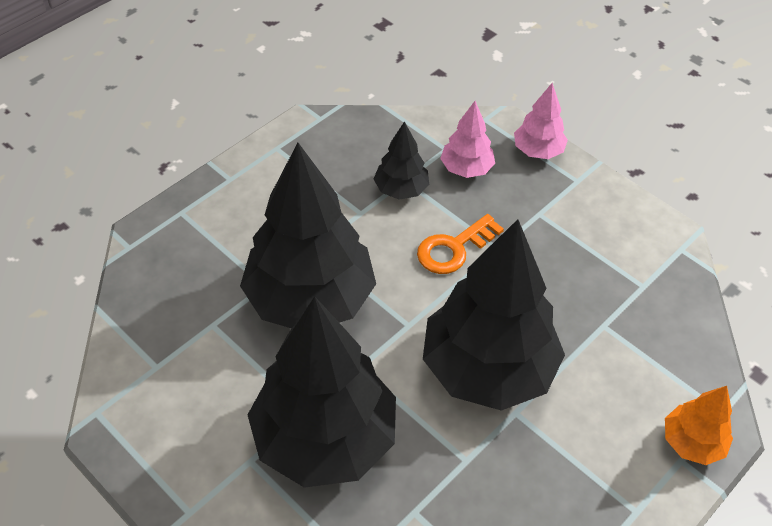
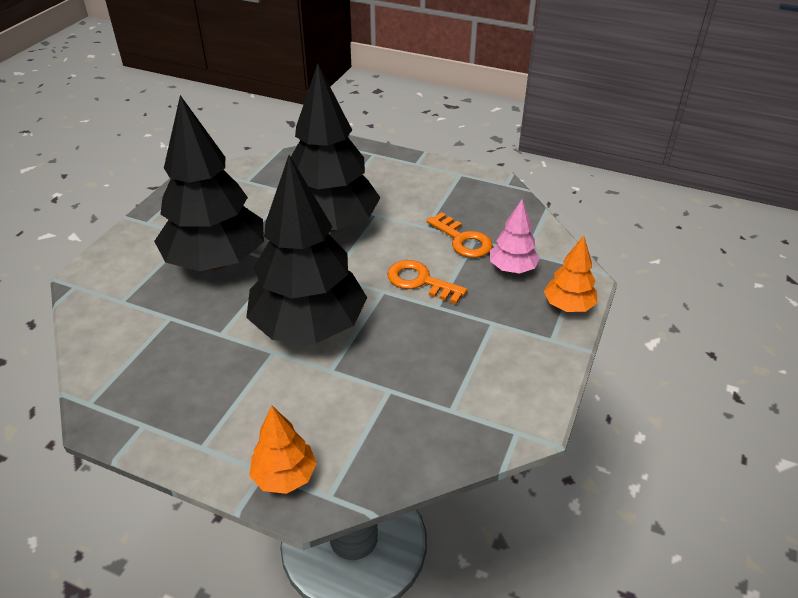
camera: 70 degrees right, 10 degrees down
(401, 189) = (463, 240): black tree -> orange key
(538, 151) = (568, 306): pink tree -> orange tree

